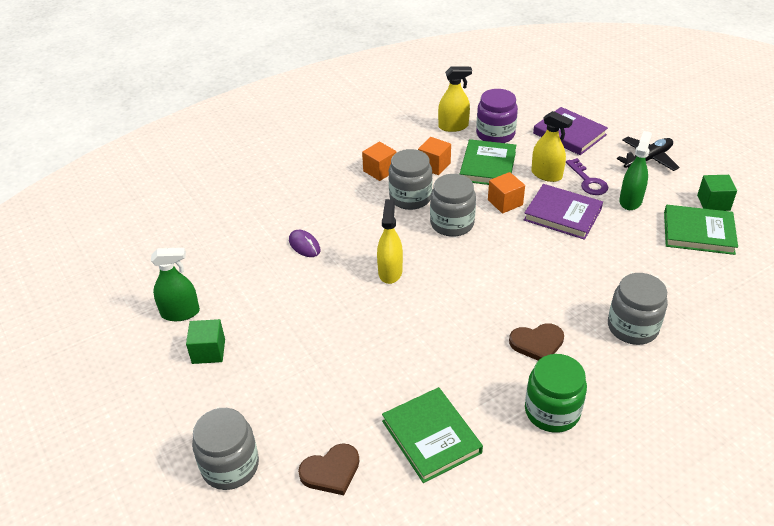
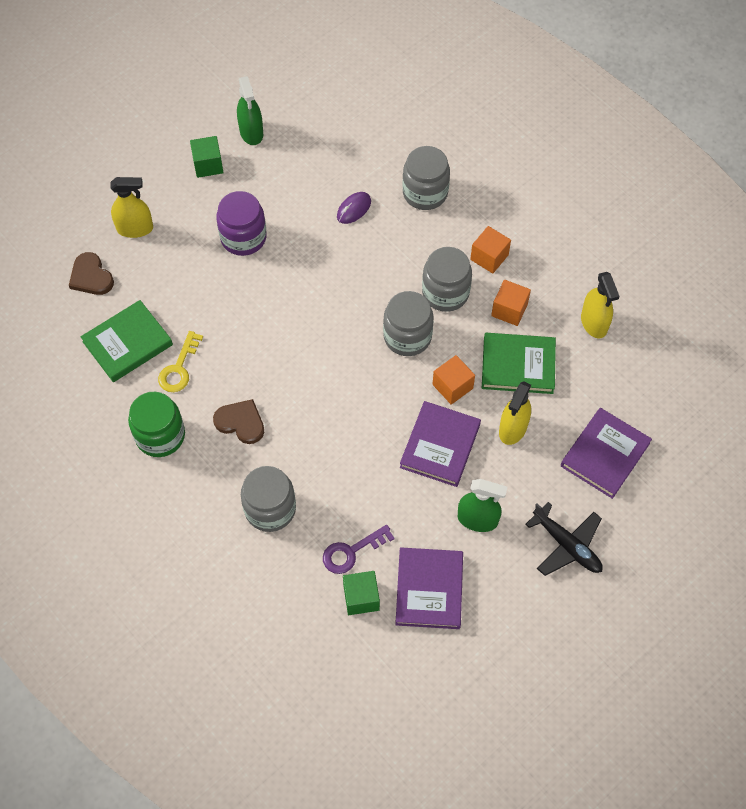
camera: 80 degrees right, 20 degrees up
(230, 466) = (93, 208): grey jar -> grey jar (425, 193)
(390, 272) = (324, 288): yellow spray bottle -> yellow spray bottle (135, 228)
(468, 390) = (179, 368): none -> yellow key
(495, 134) = (586, 370): purple jar -> purple jar (243, 237)
(537, 343) = (241, 422): brown heart -> brown heart turned 135 degrees clockwise
(588, 181) = (508, 474): purple key -> purple key (352, 552)
(698, 232) = (429, 590): green book -> purple book
(713, 203) = (489, 614): green cube -> green cube (361, 598)

